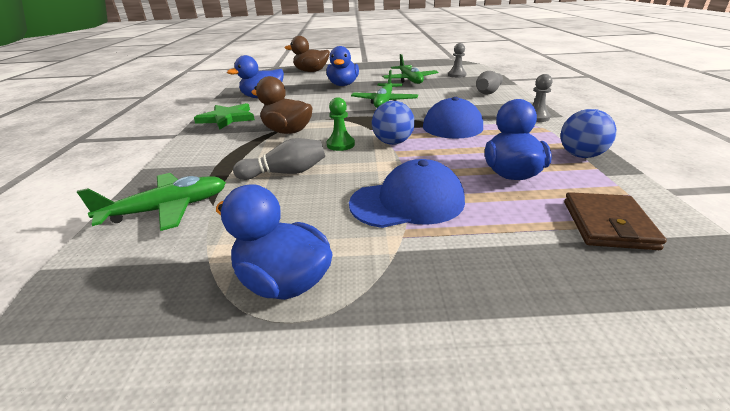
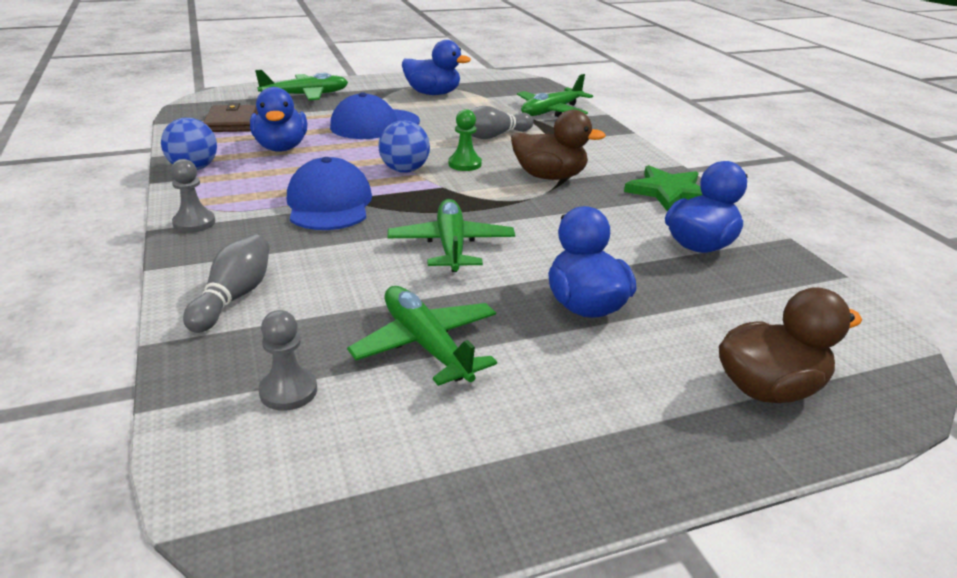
camera: 160 degrees right, 0 degrees up
(530, 304) = (306, 95): none -> green plane

